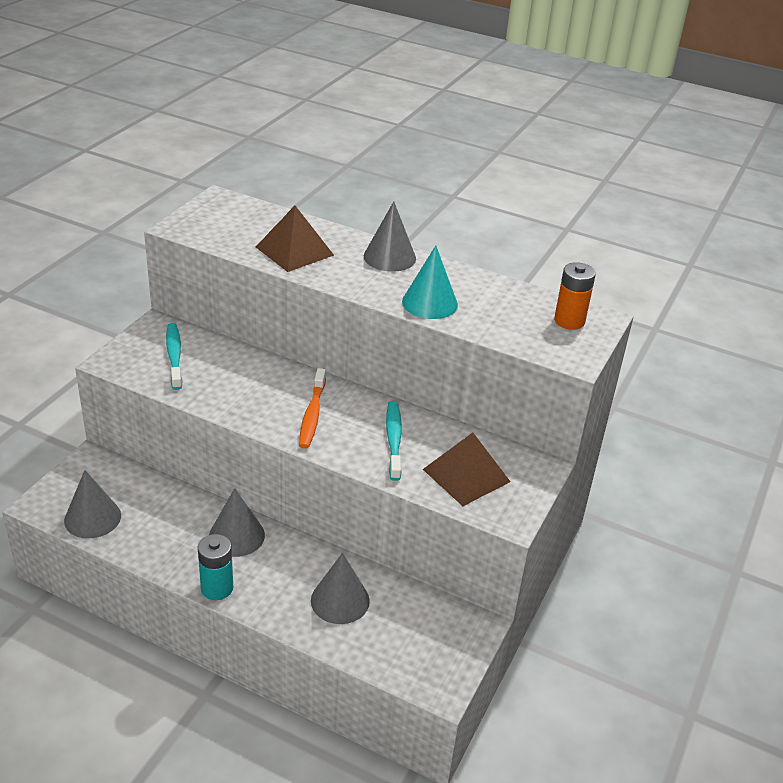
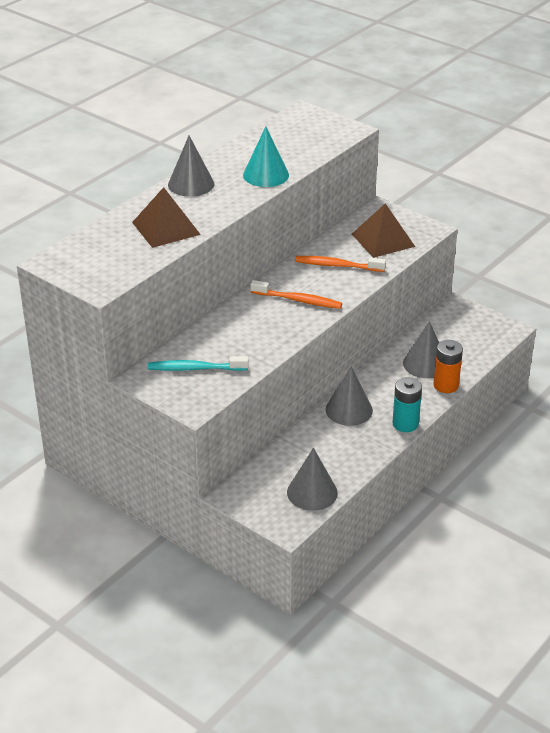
camera: 75 degrees left, 0 degrees up
(394, 440) = (337, 265): turquoise toothbrush -> orange toothbrush
(569, 321) = (303, 123): orange battery -> orange battery (446, 385)

